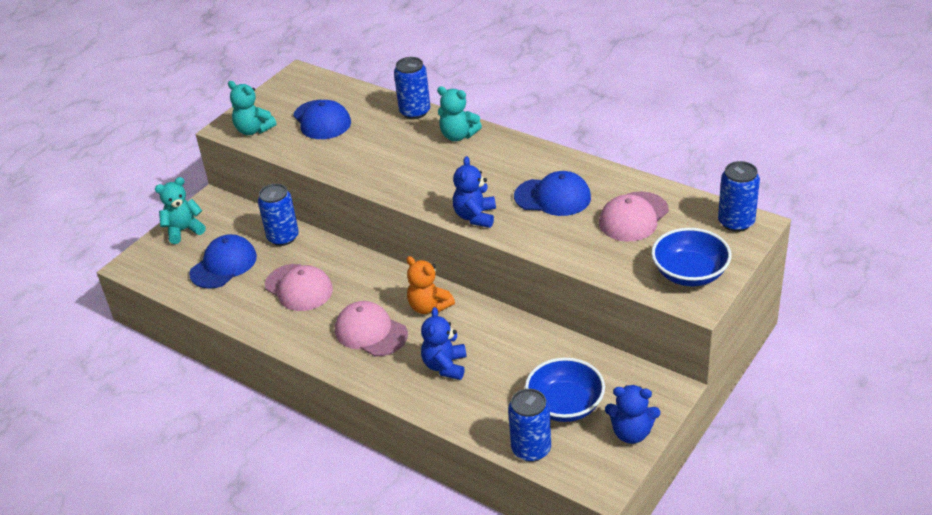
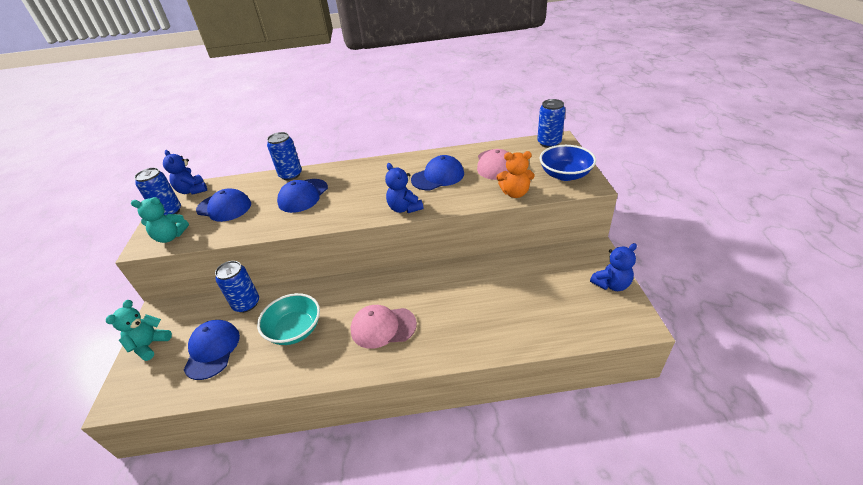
camera: 40 degrees left, 0 degrees up
(299, 288) = (295, 330): pink cap -> turquoise bowl
(401, 146) = (303, 196): none -> blue cap
(429, 306) = (404, 287): orange teddy bear -> orange teddy bear (515, 193)
(445, 366) = (459, 317): blue teddy bear -> blue teddy bear (192, 190)
(458, 136) = (336, 174): turquoise teddy bear -> none
(531, 449) = (575, 332): blue can -> blue can (169, 212)
(565, 405) = (558, 293): blue bowl -> none

